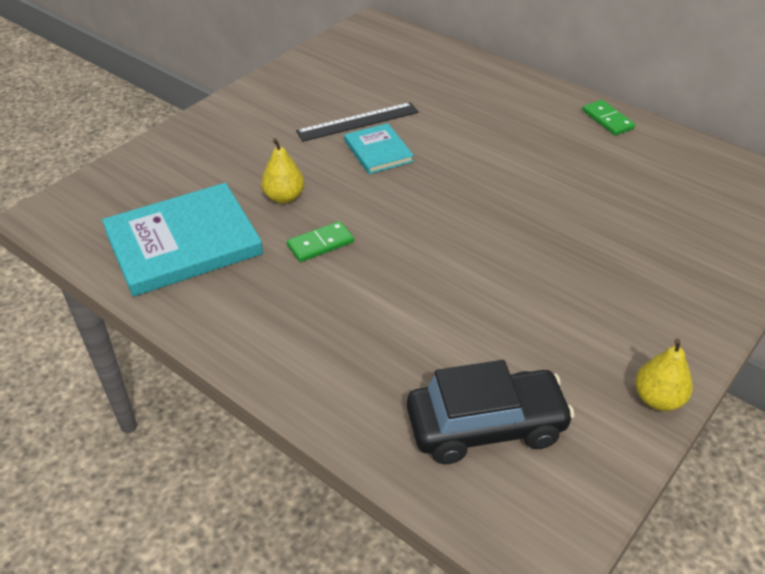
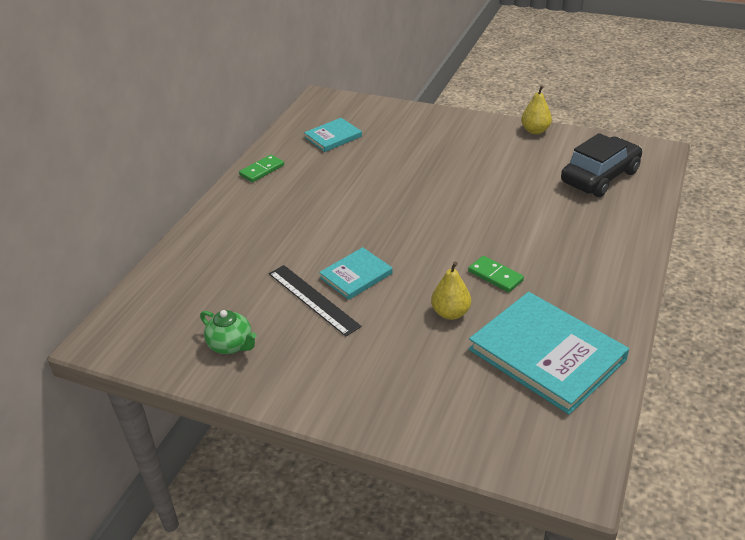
camera: 105 degrees left, 5 degrees down
(326, 76) = (231, 345): none -> green teapot
(486, 426) = (600, 177): black car -> black car turned 75 degrees clockwise
(679, 182) = (333, 137): none -> turquoise book

